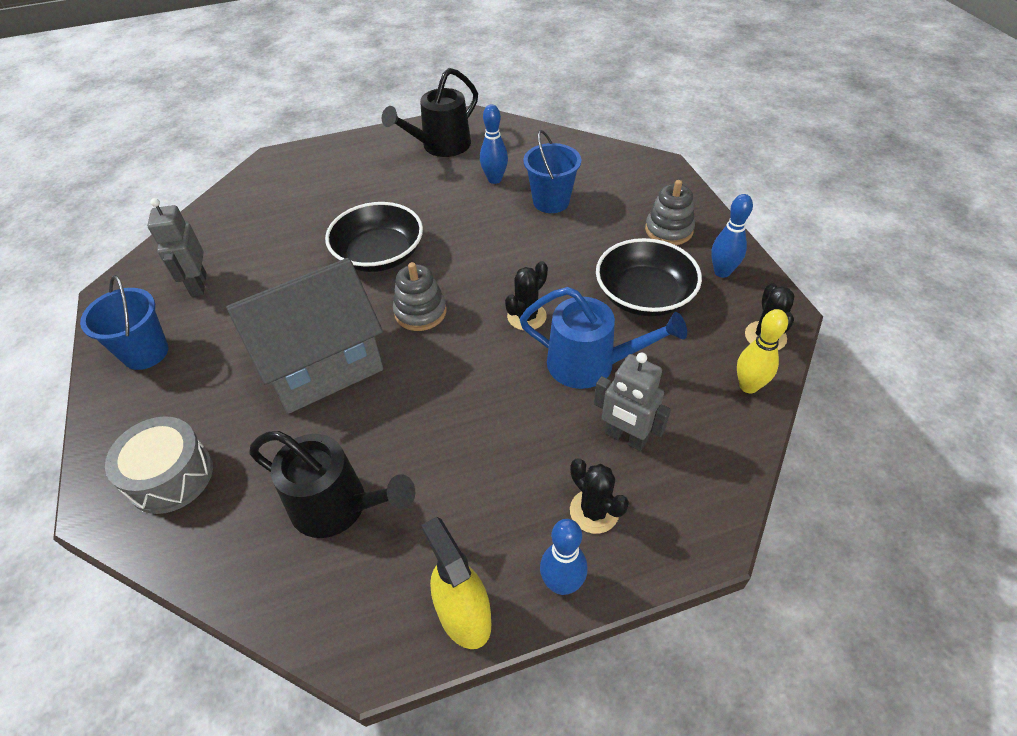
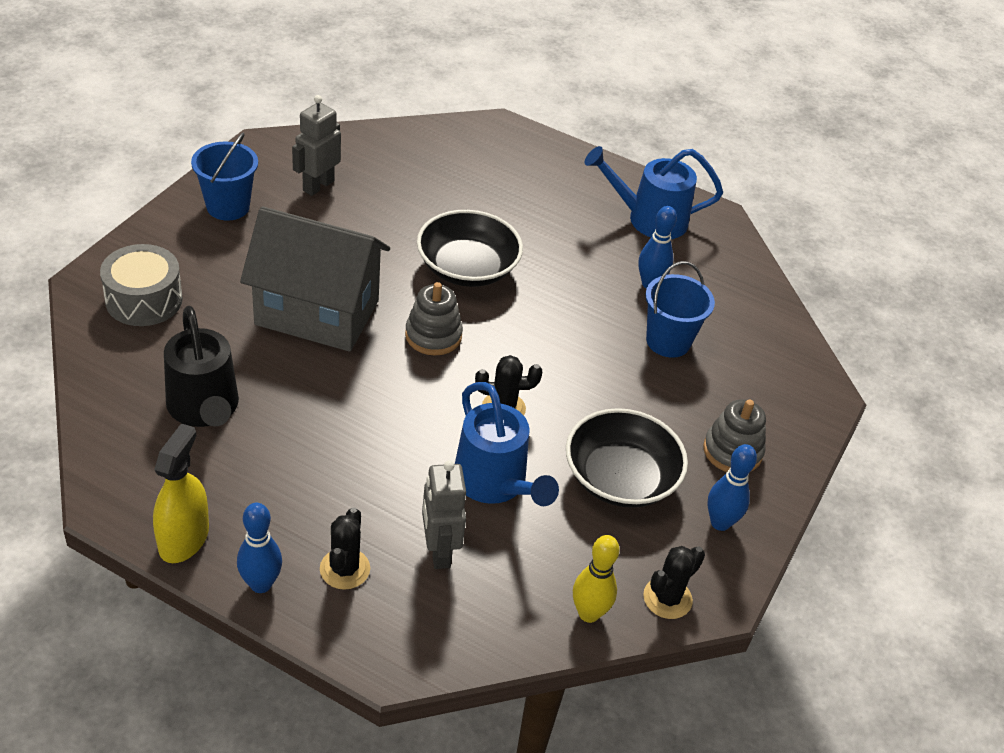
camera: 40 degrees right, 5 degrees down
(440, 147) = (648, 219): black watering can -> blue watering can

